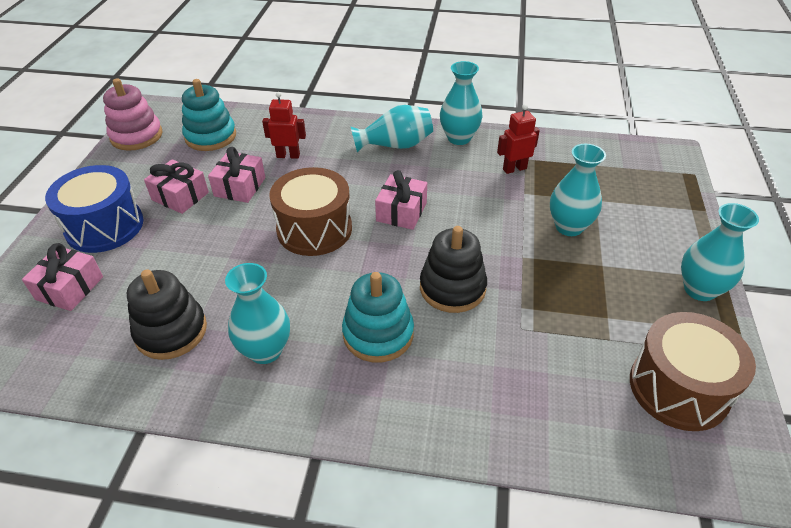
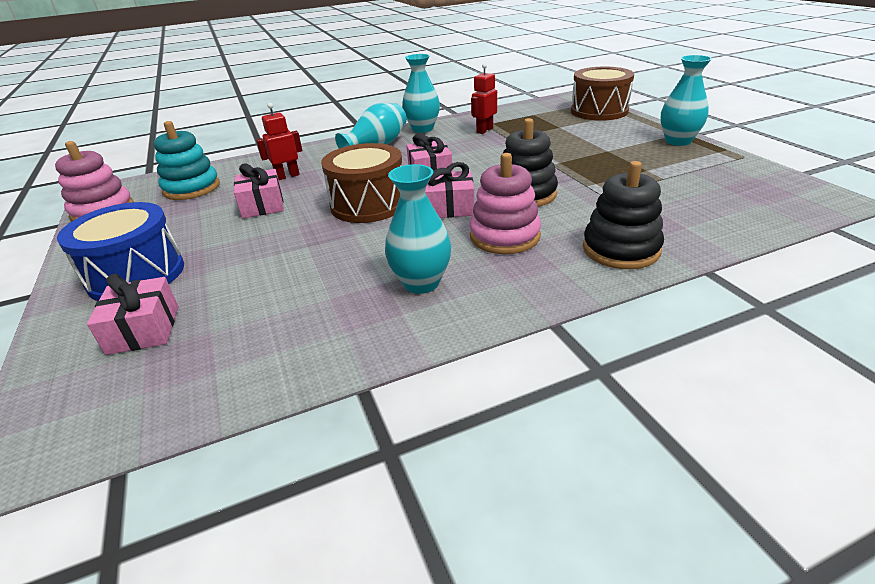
camera: 30 degrees left, 10 degrees down
(171, 331) = (308, 310): black stacking toy -> black stacking toy (621, 249)
(180, 196) = (204, 229): pink gift -> pink gift (449, 207)
(378, 334) = (504, 236): turquoise stacking toy -> pink stacking toy
(569, 227) = (560, 142): turquoise vase -> none
(678, 388) = (734, 182): brown drum -> brown drum (599, 111)

